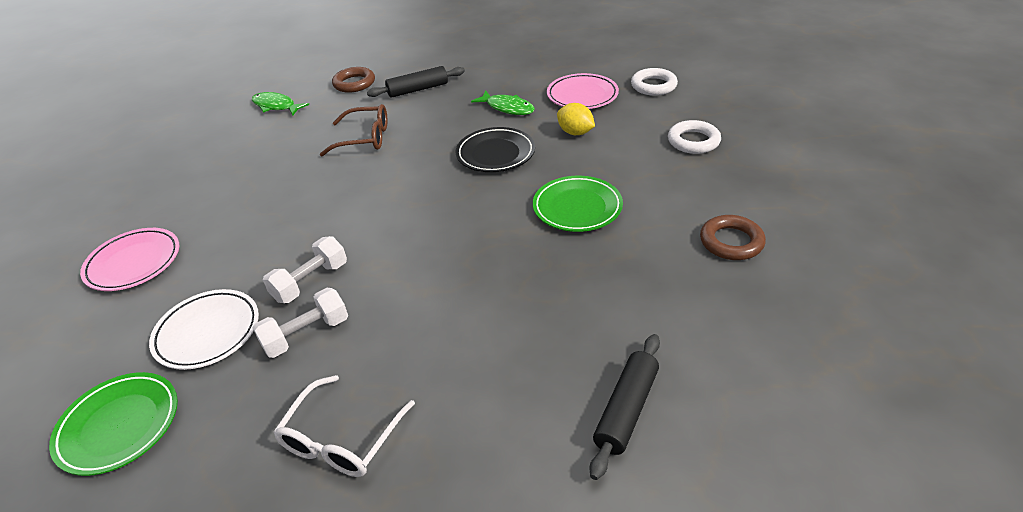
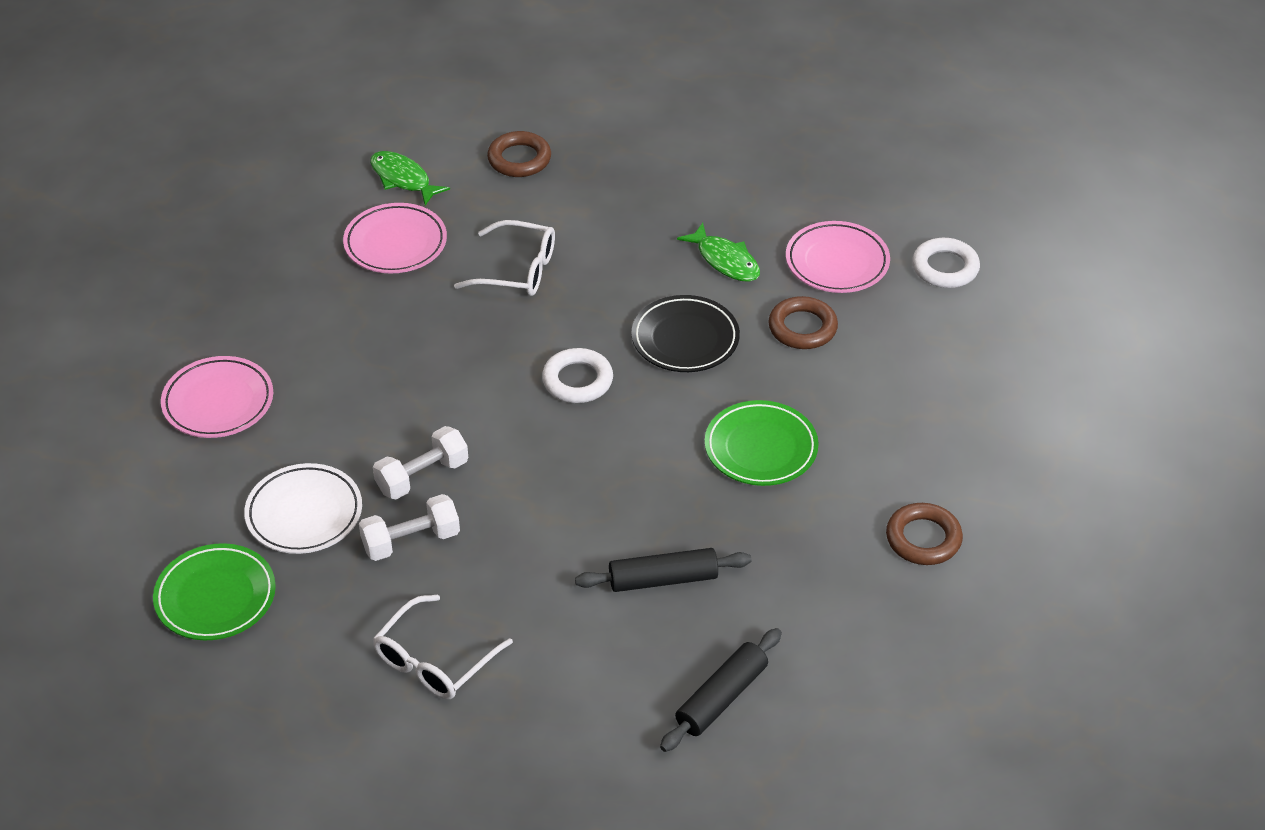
camera: 10 degrees right, 5 degrees up
(274, 140) = (395, 243): none -> pink plate
(364, 138) = (517, 270): brown glasses -> white glasses
(418, 89) = (608, 194): black rolling pin -> black rolling pin (663, 579)
(575, 133) = (802, 328): yellow lemon -> brown ring
(693, 141) = (952, 380): white ring -> white ring (577, 380)

